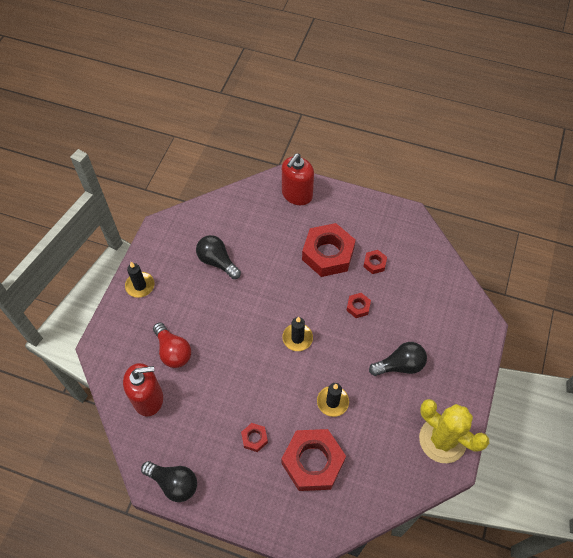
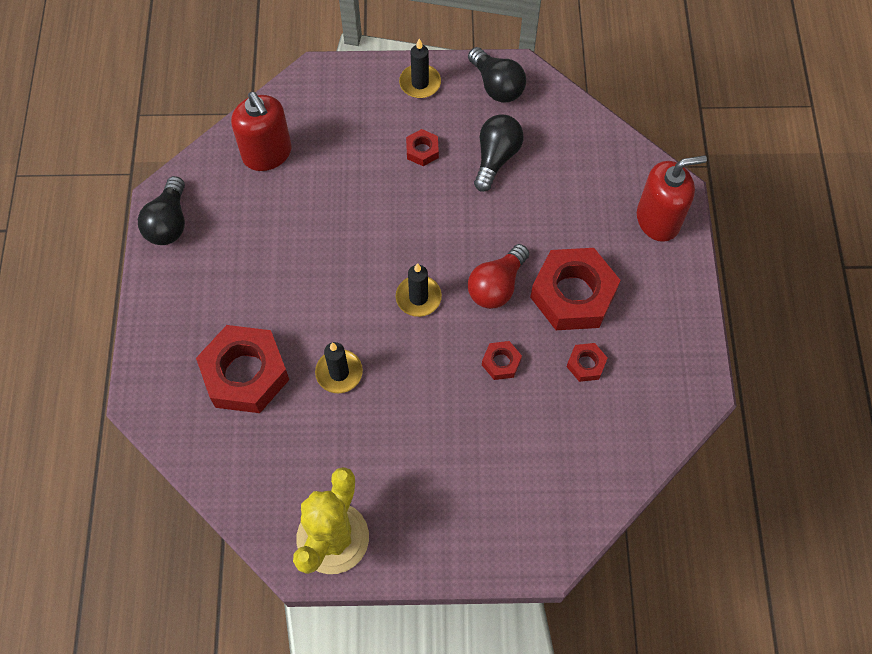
camera: 70 degrees right, 5 degrees up
(173, 351) = (341, 156): red light bulb -> red light bulb (497, 286)
(254, 438) = (255, 292): red nut -> red nut (422, 150)
(297, 194) = (658, 220): red soap dispenser -> red soap dispenser turned 150 degrees clockwise
(400, 365) = (428, 447): black light bulb -> black light bulb (497, 85)

